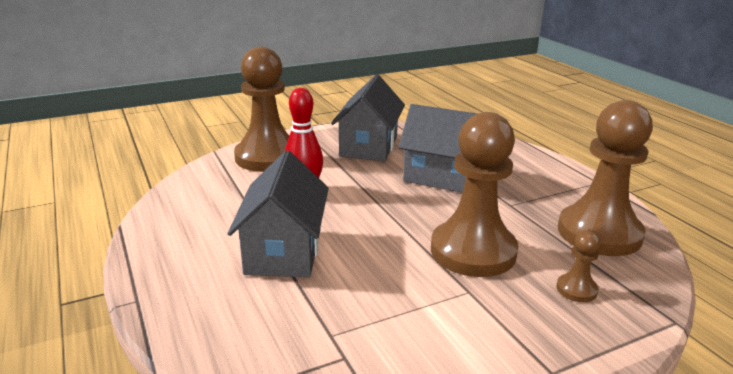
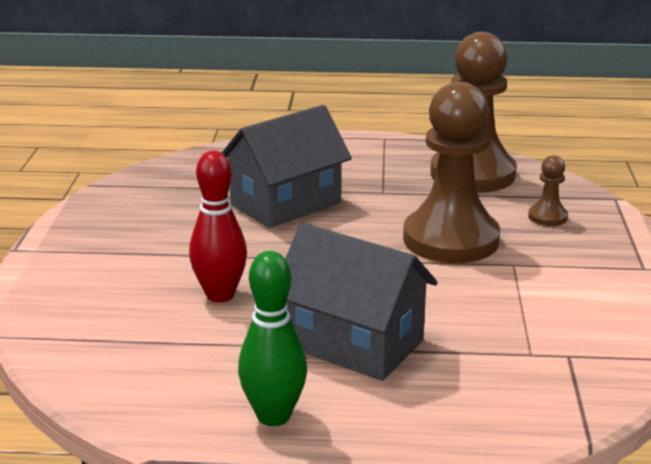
camera: 60 degrees left, 0 degrees up
(179, 247) = (273, 416): none -> green bowling pin
(267, 157) = (85, 297): brown pawn -> none
(369, 146) = (149, 221): grey house -> none

